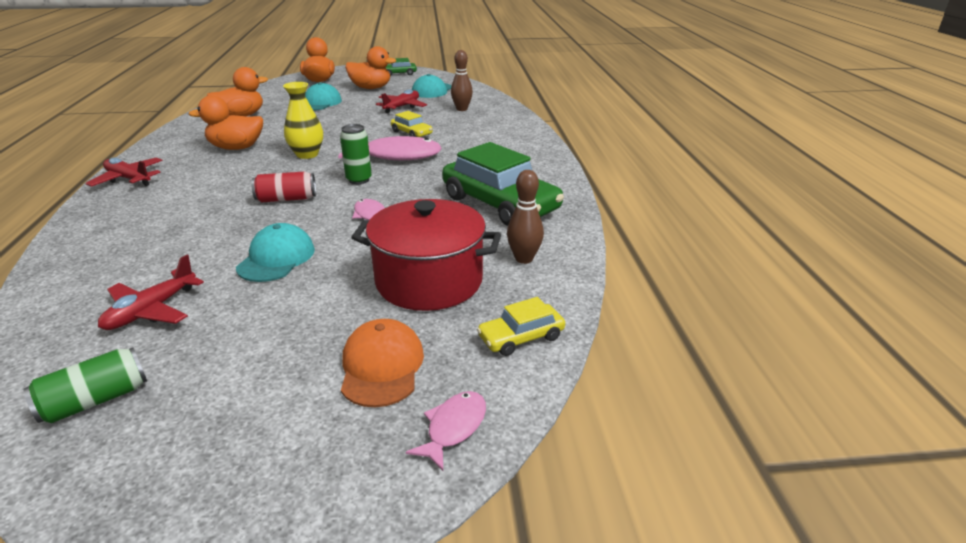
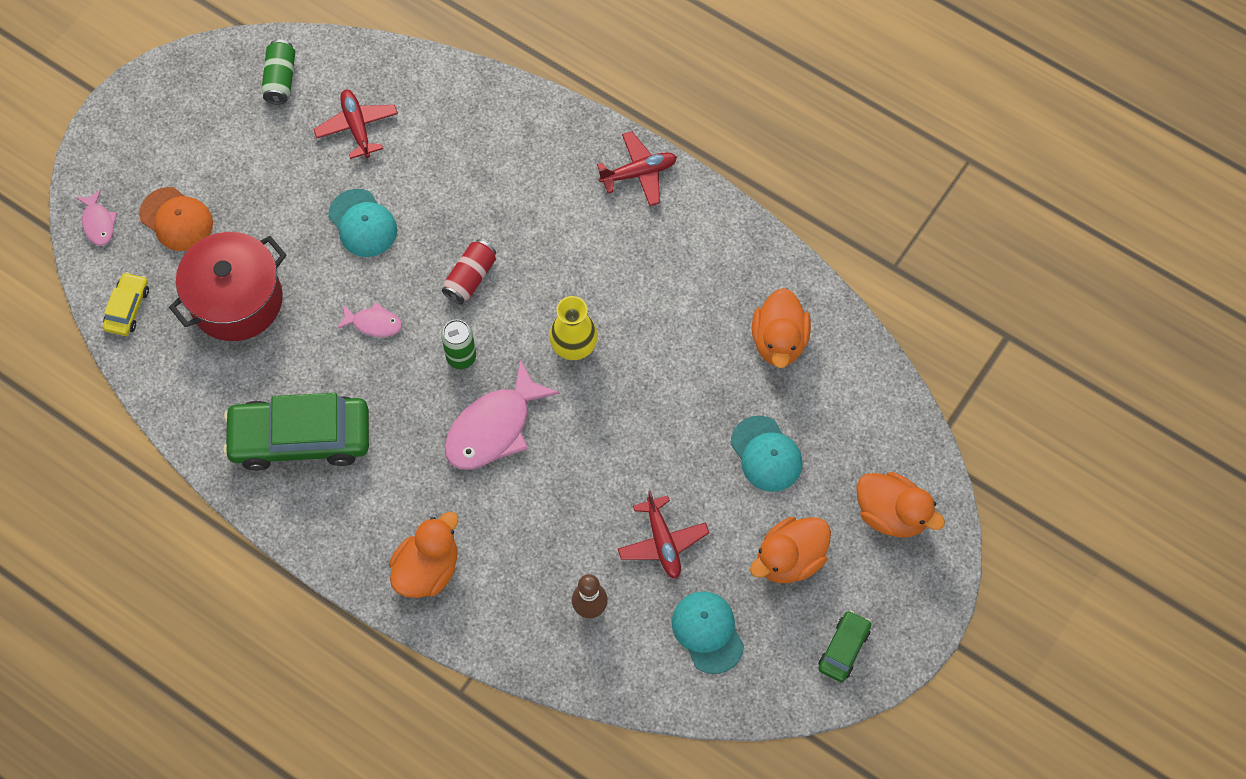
camera: 130 degrees right, 35 degrees up
(236, 148) = (655, 292): orange duck -> orange duck (427, 569)
(411, 133) = (551, 488): yellow car -> none
(524, 259) = (203, 382): brown bowling pin -> none

